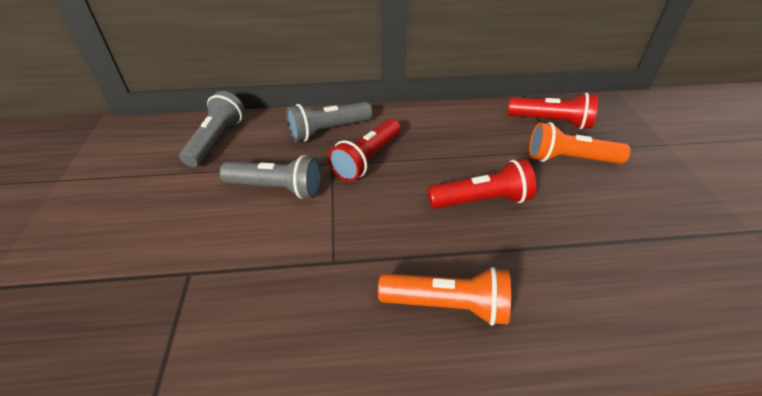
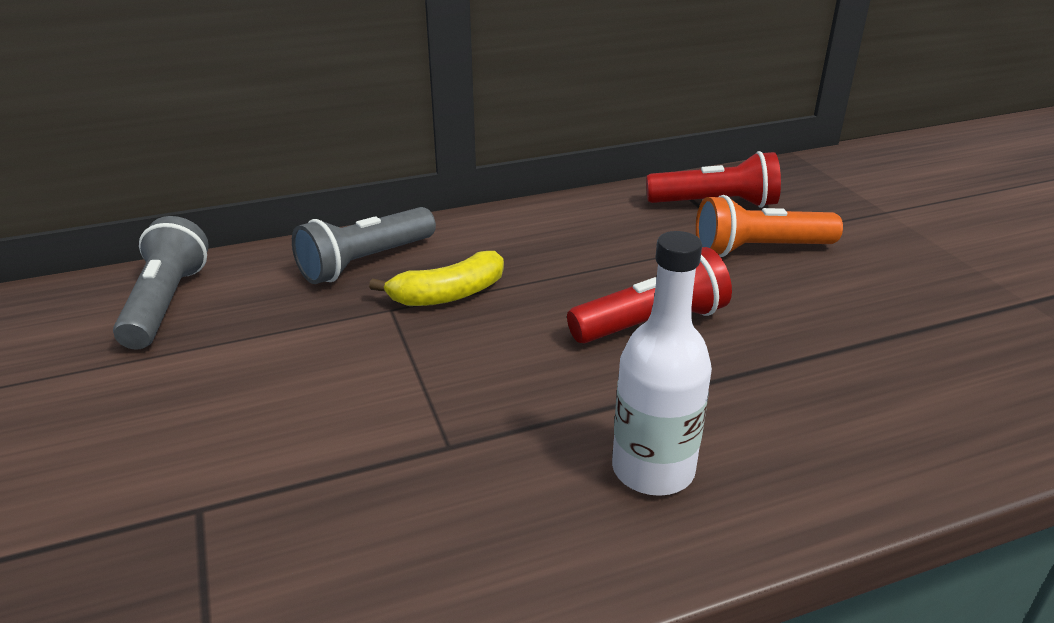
camera: 15 degrees left, 10 degrees down
(277, 188) = (309, 358): grey flashlight -> none
(367, 160) = (448, 294): red flashlight -> yellow banana
(447, 305) = (653, 469): orange flashlight -> white bottle

